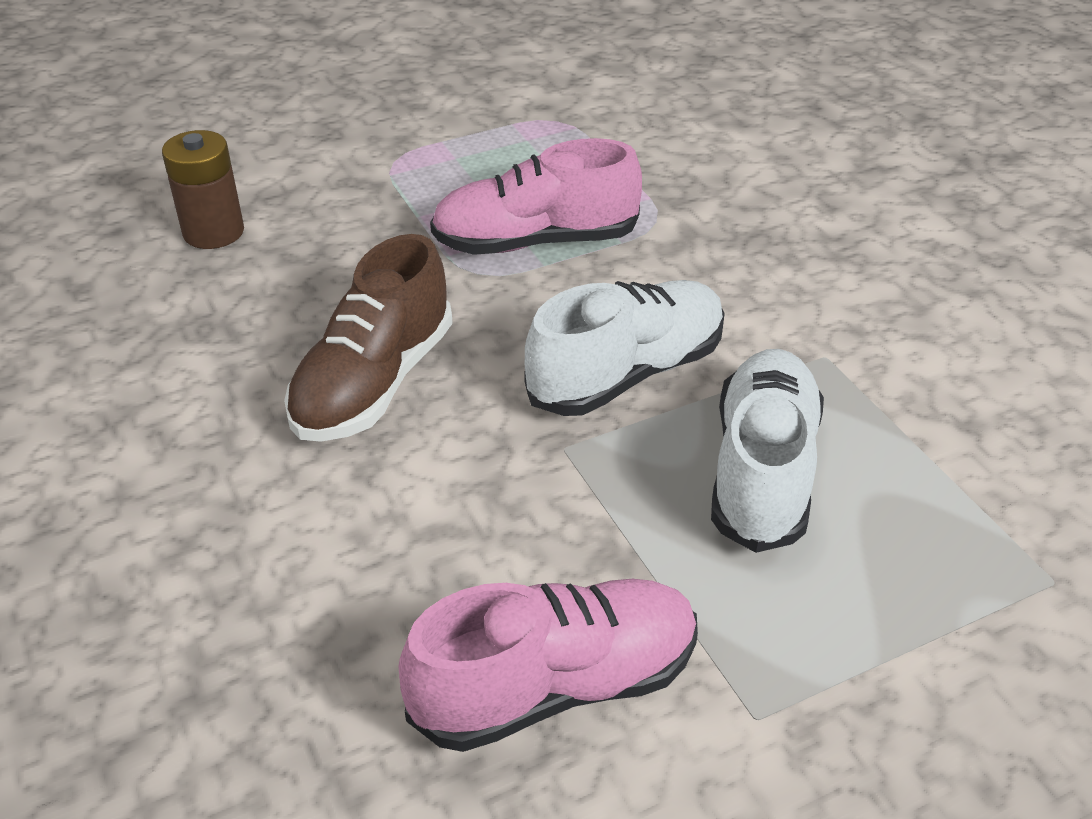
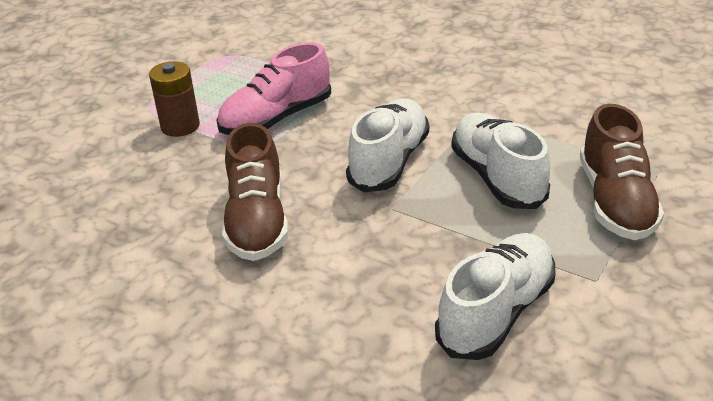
camera: 30 degrees left, 5 degrees down
(213, 232) = (71, 184): brown battery -> brown battery (180, 126)
(555, 686) = (496, 312): pink shoe -> white shoe
(917, 602) = (615, 201): none -> brown shoe

